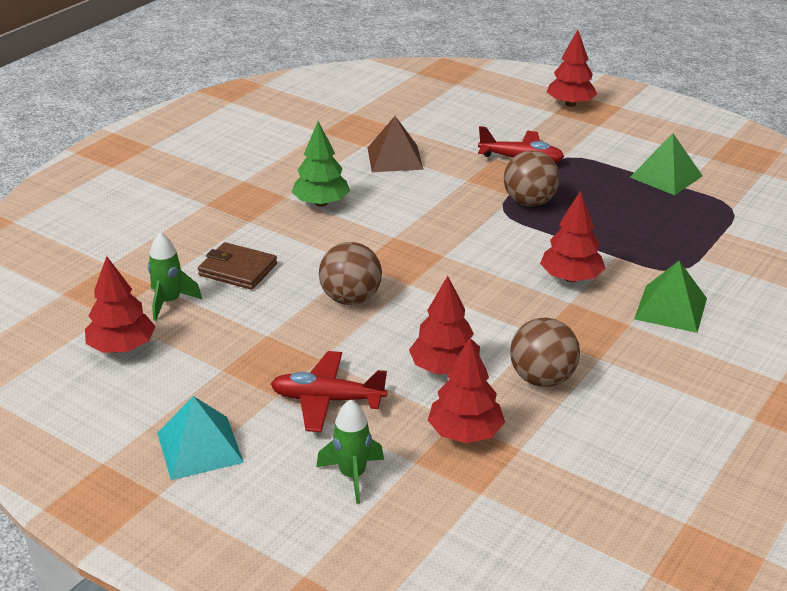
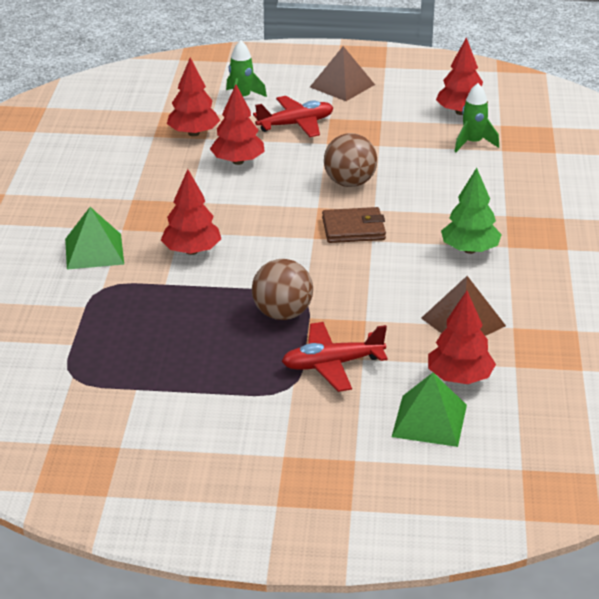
camera: 150 degrees right, 0 degrees up
(199, 447) = (342, 85): turquoise pyramid -> brown pyramid
(238, 270) = (458, 177): brown wallet -> brown wallet (353, 229)
(542, 379) = (165, 174): brown ball -> none
(570, 104) = (346, 484): red tree -> red tree (459, 378)
(666, 176) = (161, 397): green pyramid -> green pyramid (429, 420)

